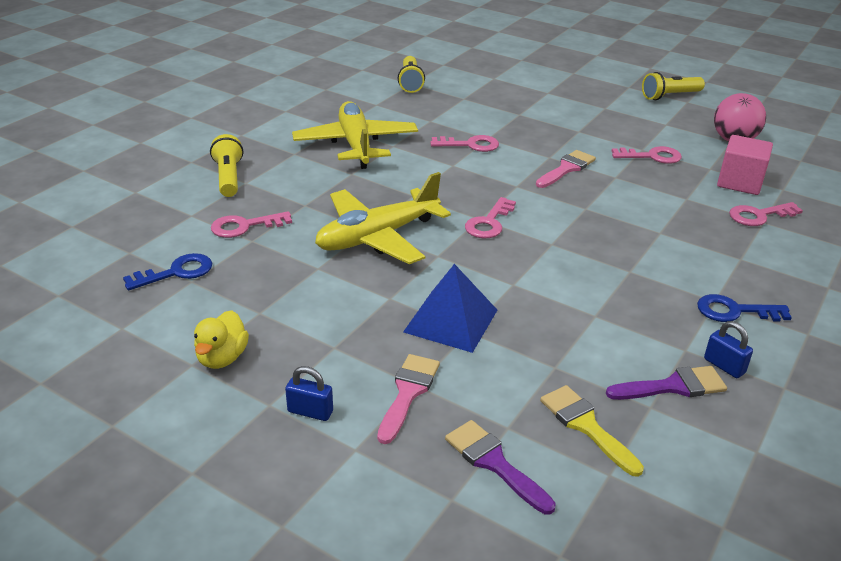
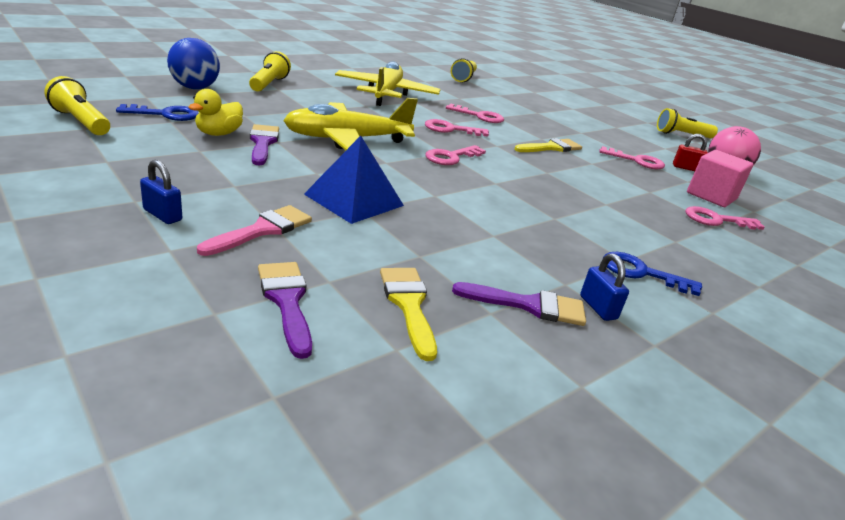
camera: 15 degrees right, 5 degrees down
(108, 319) = (81, 122): none -> yellow flashlight
(162, 216) = (195, 88): none -> blue ball
(222, 358) = (135, 164): yellow duck -> yellow duck (218, 134)
(245, 226) = (249, 107): pink key -> pink key (451, 129)
(306, 276) = (262, 143): none -> purple brush
(566, 168) = (551, 148): pink brush -> yellow brush
(699, 149) = (686, 168): none -> red padlock

